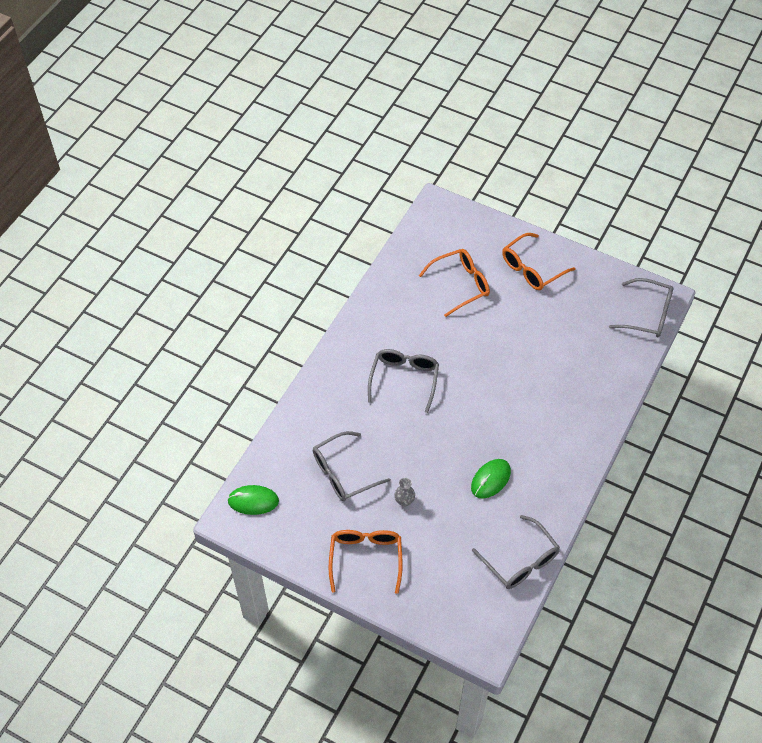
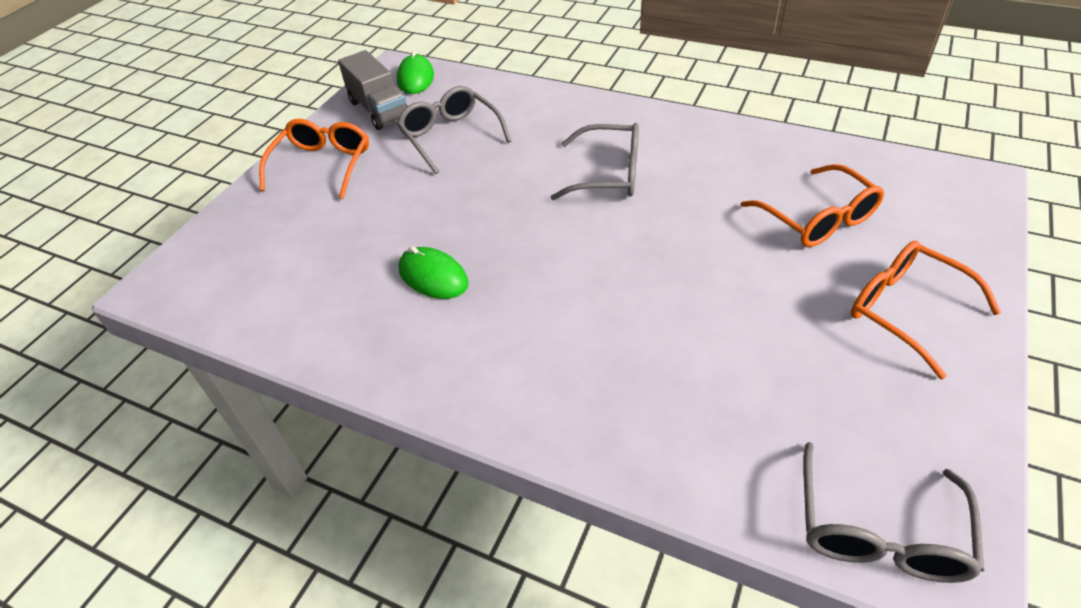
camera: 90 degrees right, 10 degrees down
(296, 525) = (379, 110): none -> grey truck
(366, 558) = (322, 165): orange glasses -> orange glasses turned 75 degrees counterclockwise
(404, 501) = (404, 191): grey vase -> none
(520, 560) = (282, 319): grey glasses -> none

